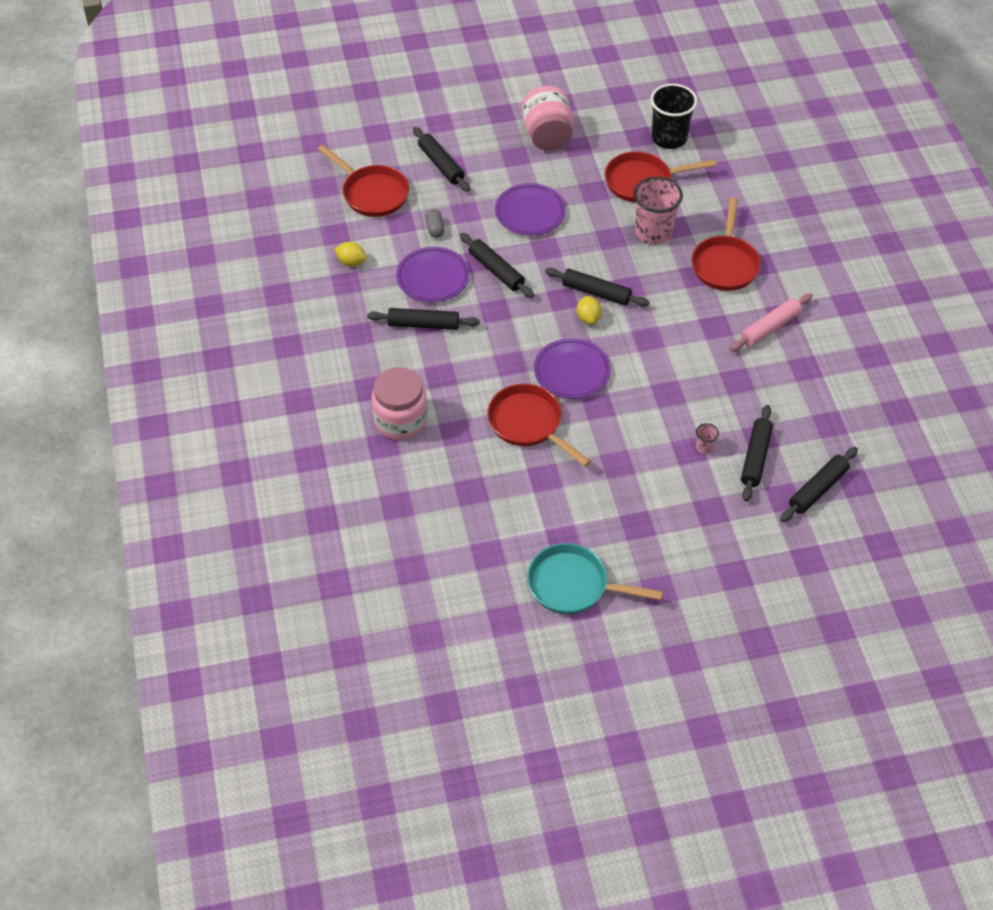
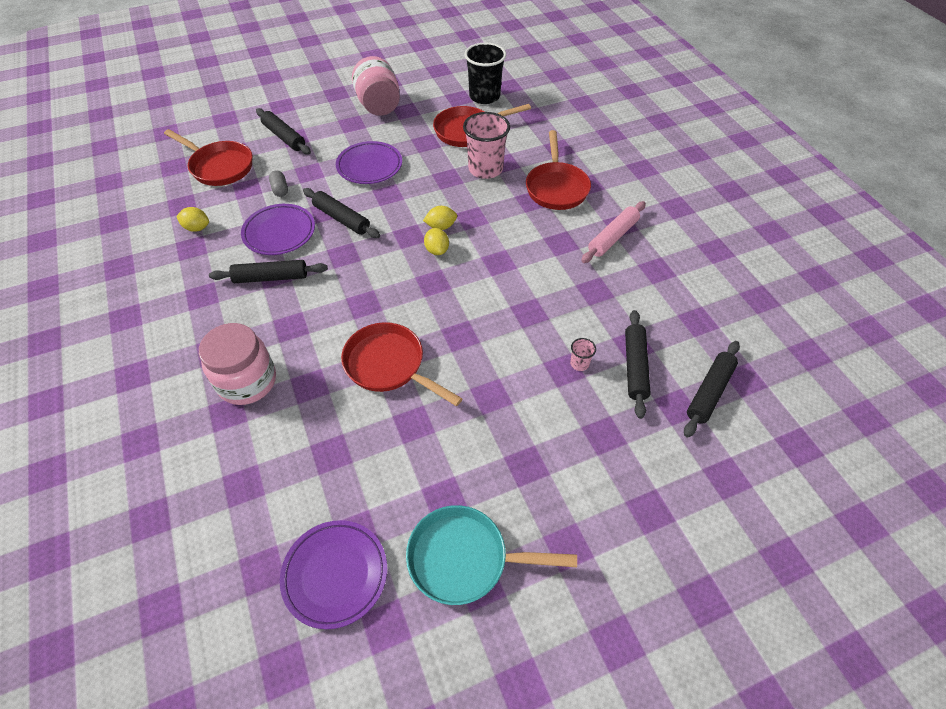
camera: 10 degrees left, 0 degrees up
(572, 372) = (428, 304): purple plate -> purple plate (335, 574)
(596, 293) = (441, 226): black rolling pin -> yellow lemon

